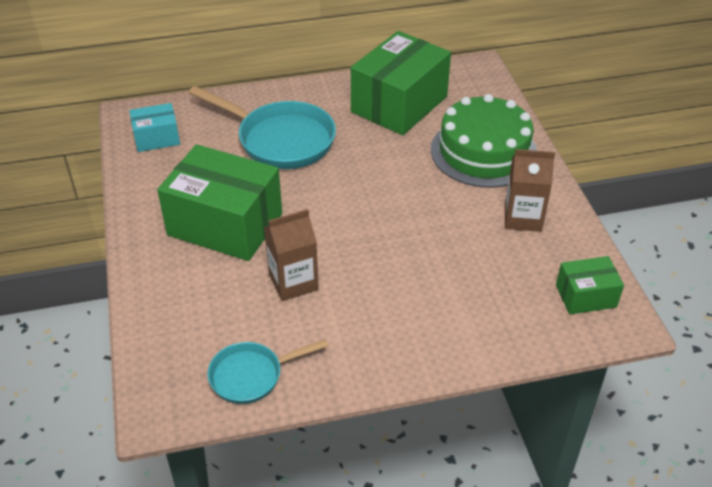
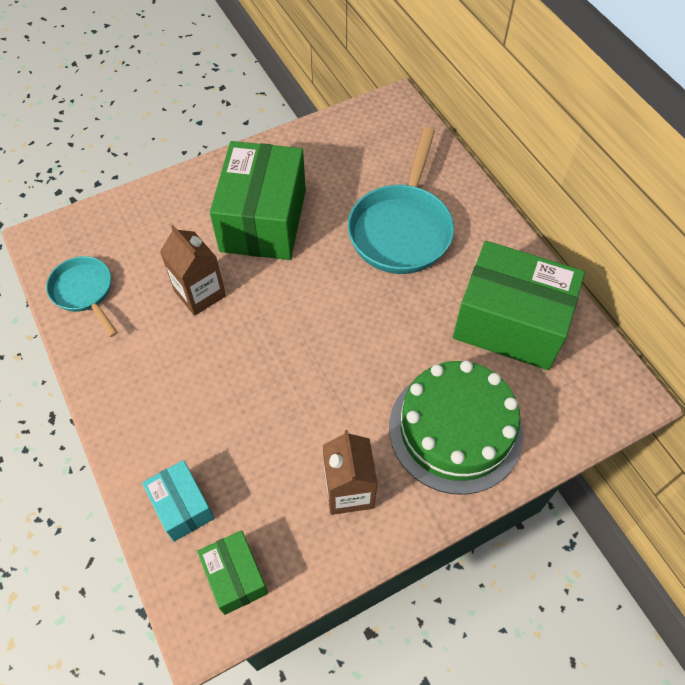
camera: 75 degrees right, 15 degrees up
(157, 138) = (367, 134): turquoise box -> turquoise box (182, 506)

